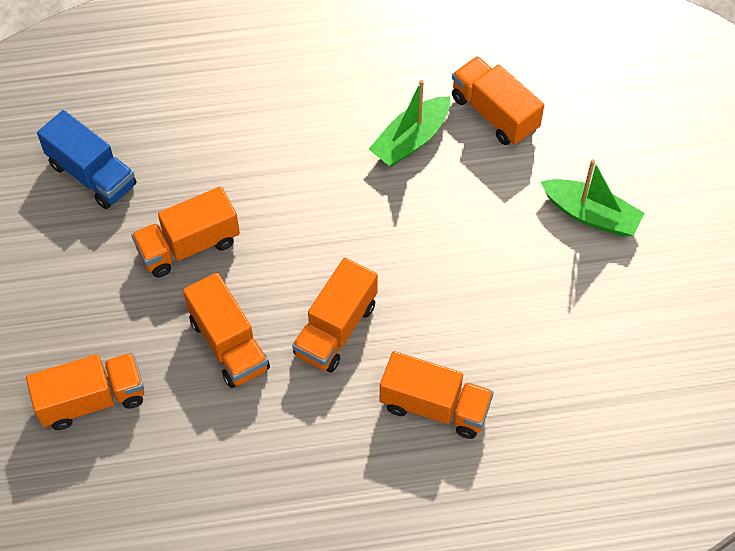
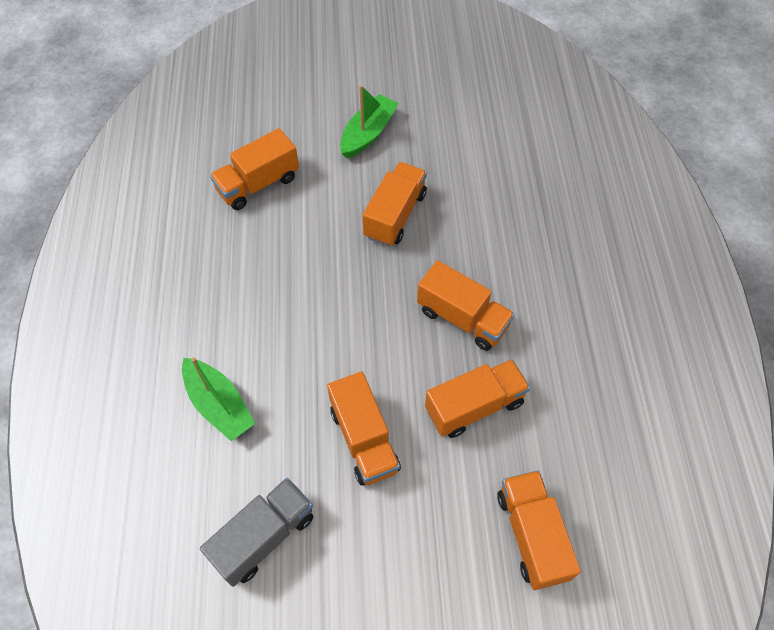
camera: 85 degrees left, 0 degrees up
(92, 174) = (263, 537): blue truck -> grey truck
(411, 140) = (274, 246): green boat -> green boat (219, 405)
(434, 406) = (536, 252): orange truck -> orange truck (395, 215)

